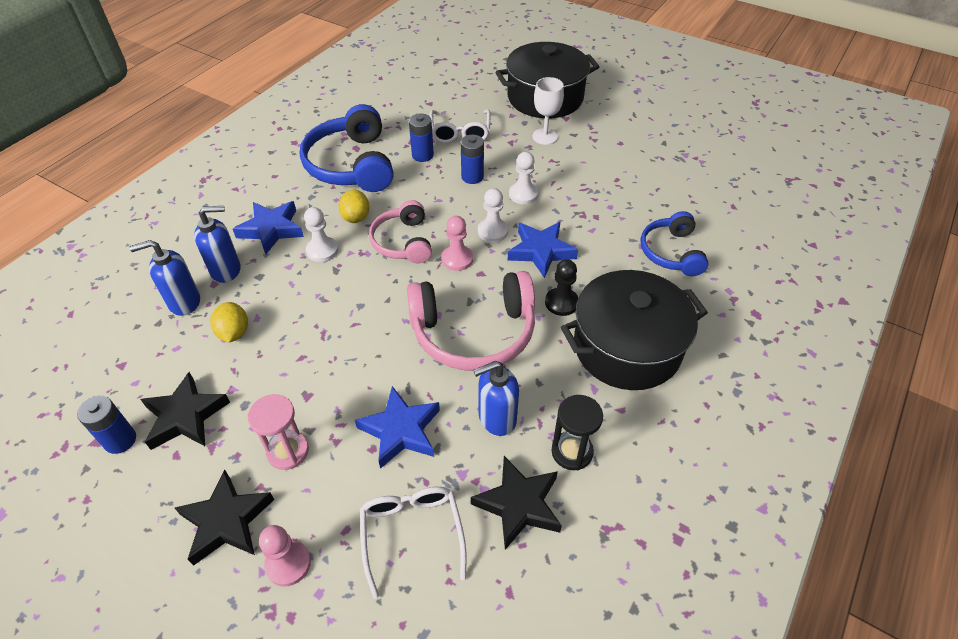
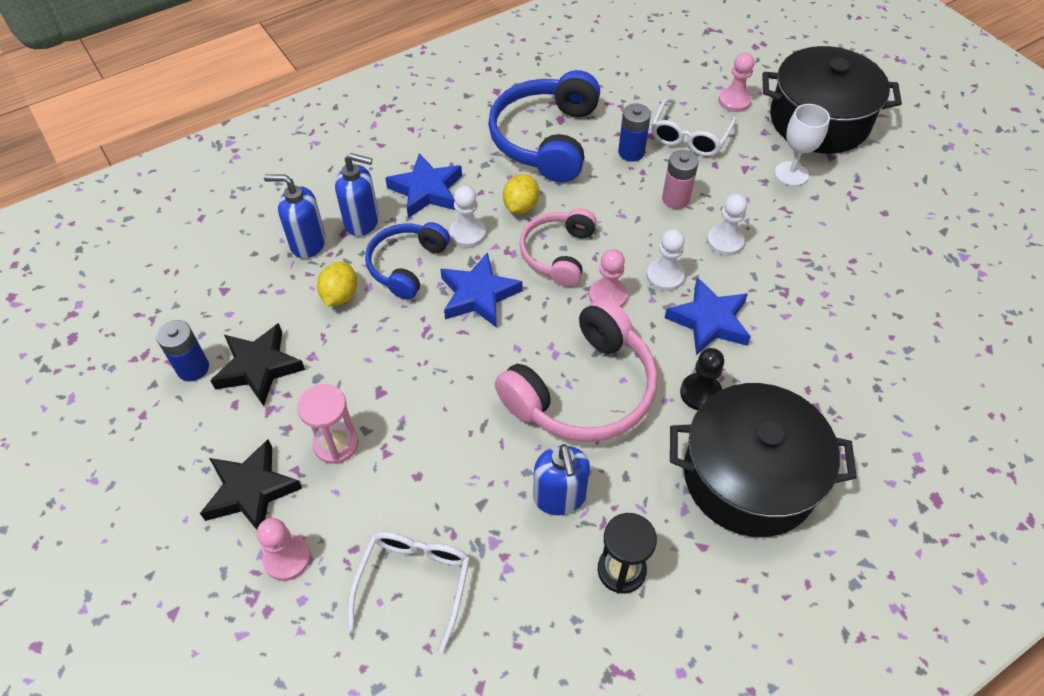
camera: 25 degrees right, 5 degrees up
(400, 430) = (454, 469): blue star -> blue star (478, 295)
(472, 177) = (675, 199): blue battery -> pink battery
(474, 332) = (583, 390): pink headphones -> pink headphones turned 60 degrees counterclockwise
(480, 101) = (734, 101): none -> pink pawn
(496, 418) = (559, 497): blue soap dispenser -> blue soap dispenser turned 105 degrees counterclockwise
(519, 504) = (535, 601): black star -> none
(671, 252) = (870, 380): blue headphones -> blue headphones (406, 265)

